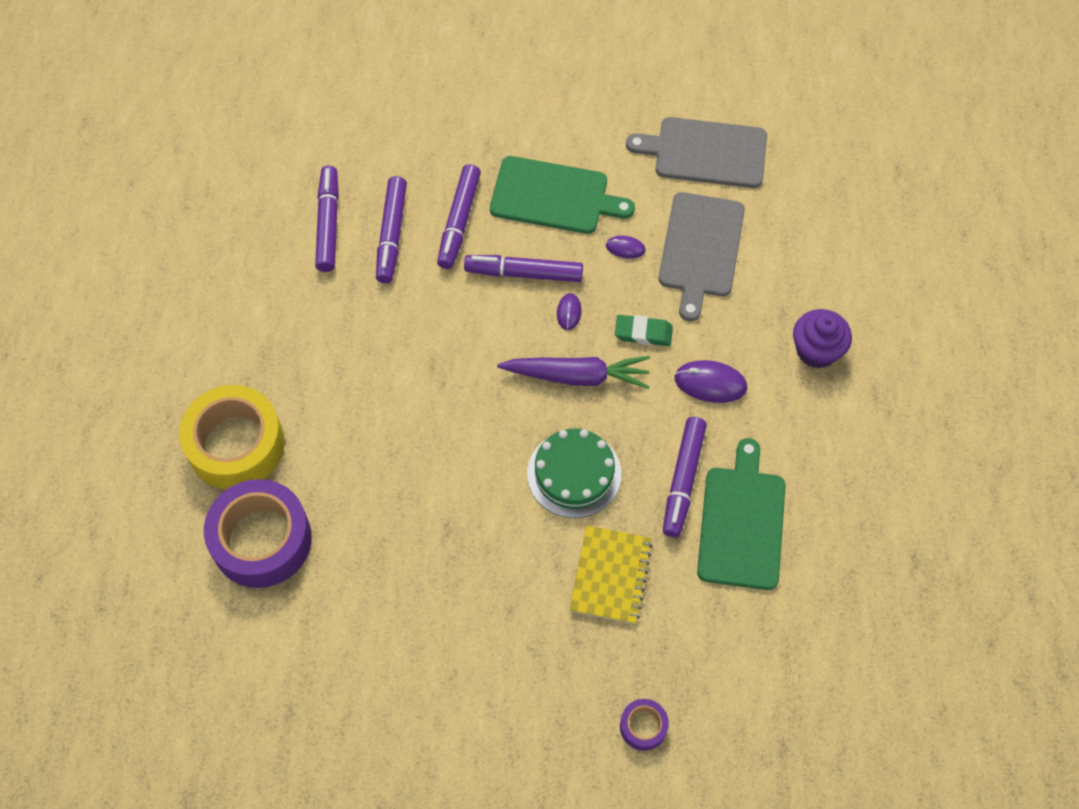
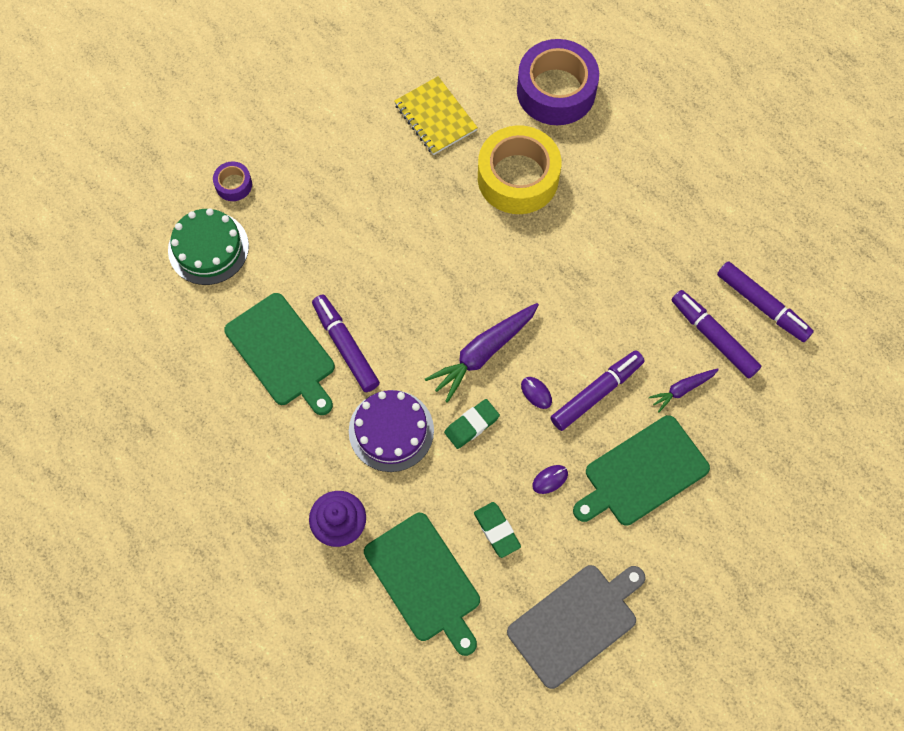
camera: 135 degrees right, 5 degrees up
(236, 445) = (636, 124): yellow tape -> yellow tape (518, 178)
(459, 222) = (682, 389): purple marker -> purple carrot
(574, 474) = (418, 288): green cake -> green cake (208, 248)
(610, 576) = (333, 248): yellow notebook -> yellow notebook (435, 117)
(700, 249) = (497, 530): grey cutting board -> green eraser
(710, 383) = (391, 430): purple mouse -> purple cake
(787, 262) = (424, 581): none -> green cutting board

